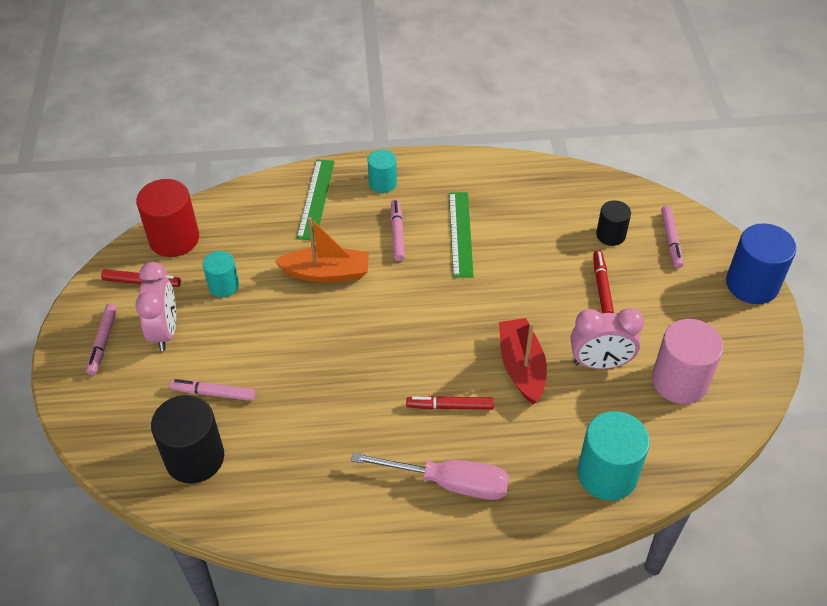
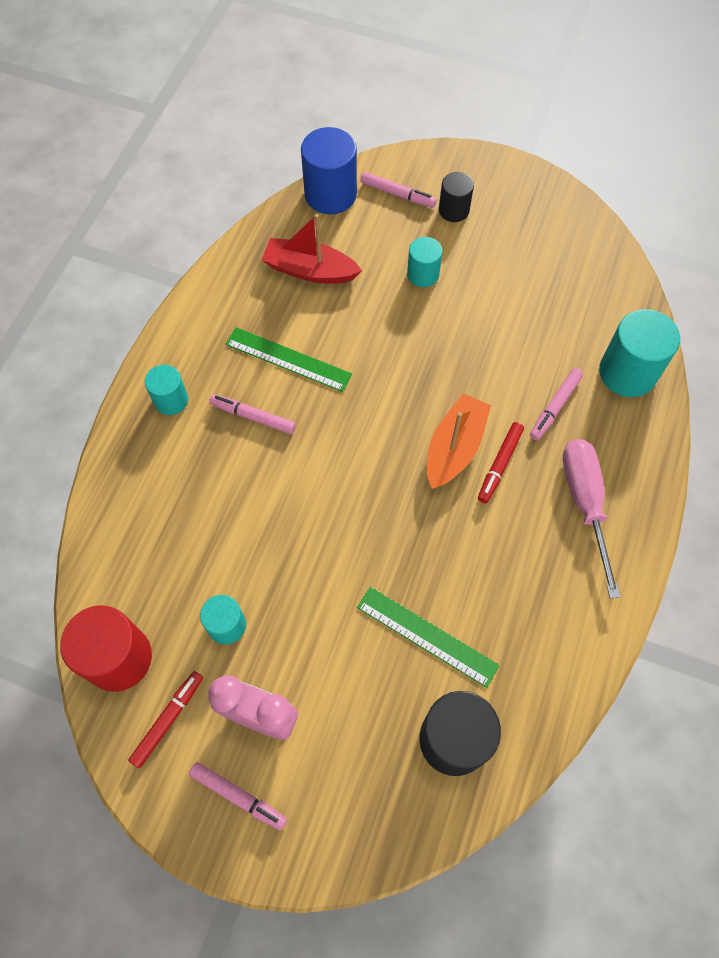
camera: 65 degrees left, 15 degrees up
(213, 393) = (376, 690): pink marker -> pink marker (555, 407)
(316, 199) = (152, 476): green ruler -> green ruler (427, 636)
(326, 273) = (269, 509): orange boat -> orange boat (454, 448)
(449, 483) = (585, 503): pink screwdriver -> pink screwdriver turned 45 degrees counterclockwise
(521, 367) = (482, 383): red boat -> red boat (310, 270)
(600, 363) = (509, 319): pink clock -> none
(602, 287) = (423, 274): red marker -> turquoise cylinder
(610, 235) = (364, 236): black cylinder -> black cylinder (454, 210)
(679, 381) = (556, 270): pink cylinder -> none
(752, 284) = (479, 164): blue cylinder -> blue cylinder (330, 194)

